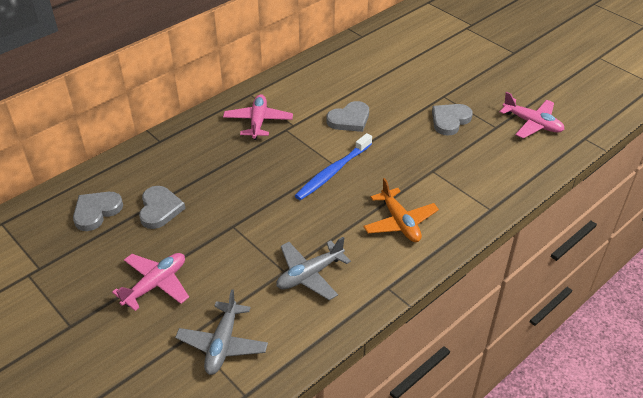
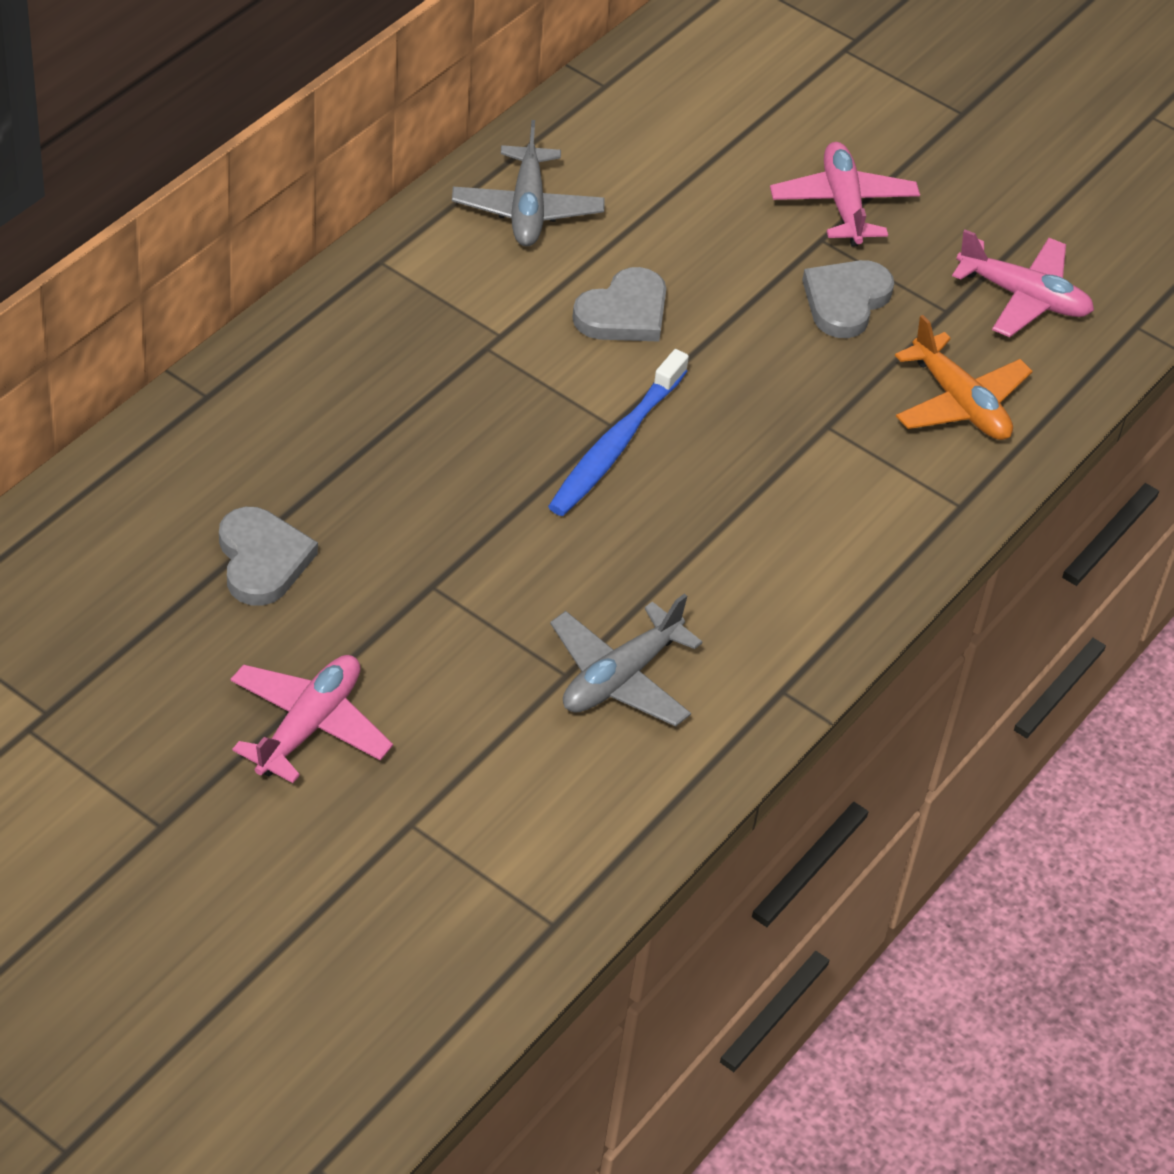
camera: 15 degrees left, 5 degrees up
(96, 212) = (124, 577): grey heart -> none
(222, 344) = (483, 833): grey plane -> grey plane (527, 209)
(258, 122) = (419, 332): pink plane -> pink plane (843, 204)
(400, 222) = (781, 550): orange plane -> orange plane (959, 403)

